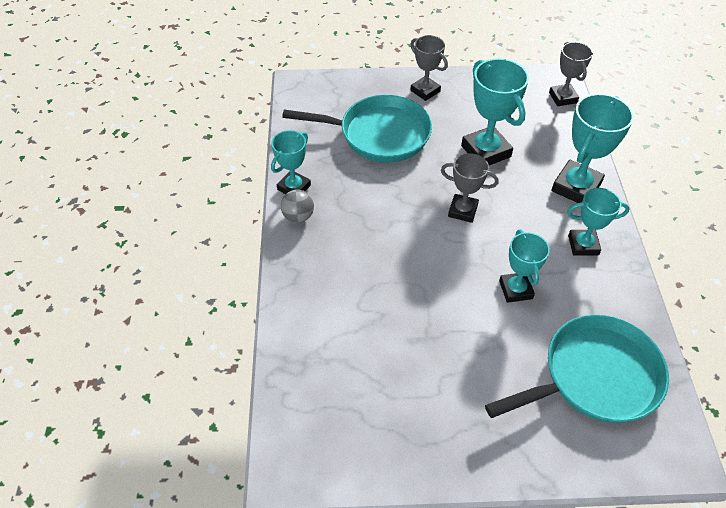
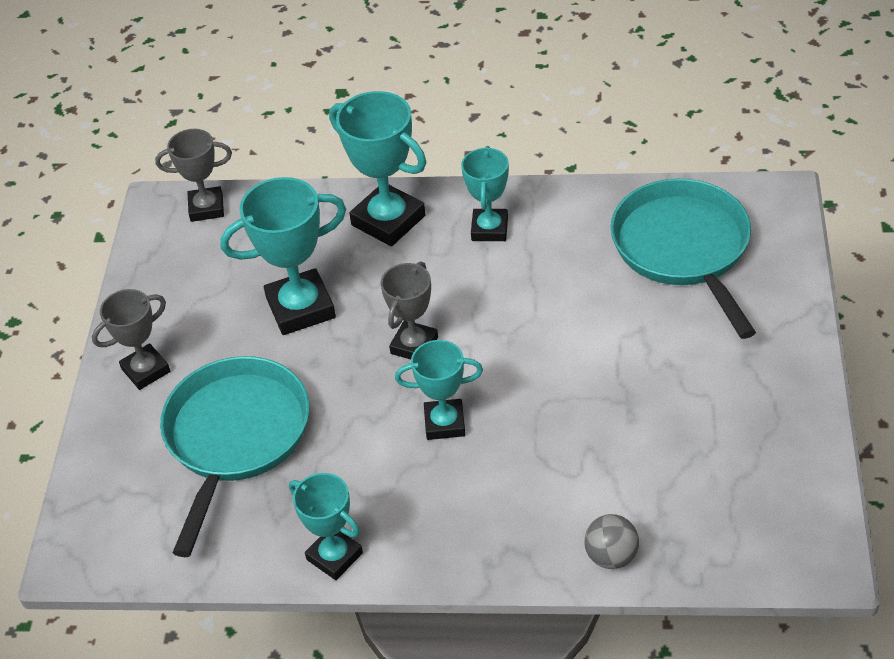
camera: 80 degrees left, 5 degrees down
(298, 216) = (398, 549): grey ball -> grey ball (611, 556)
(515, 289) = (556, 304): turquoise trophy -> turquoise trophy (444, 423)

